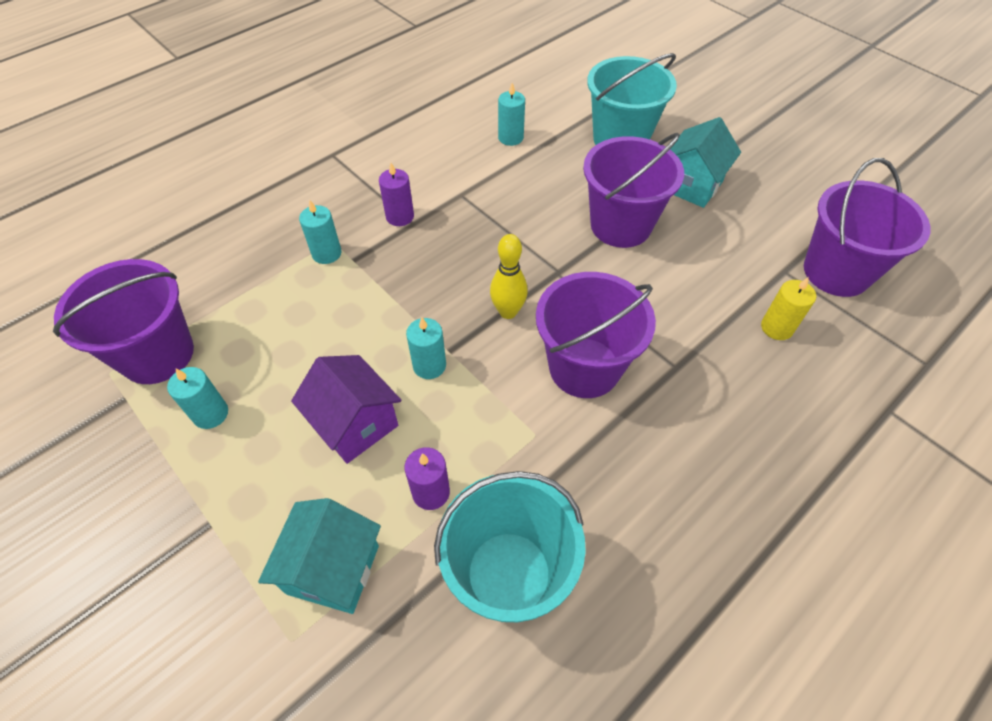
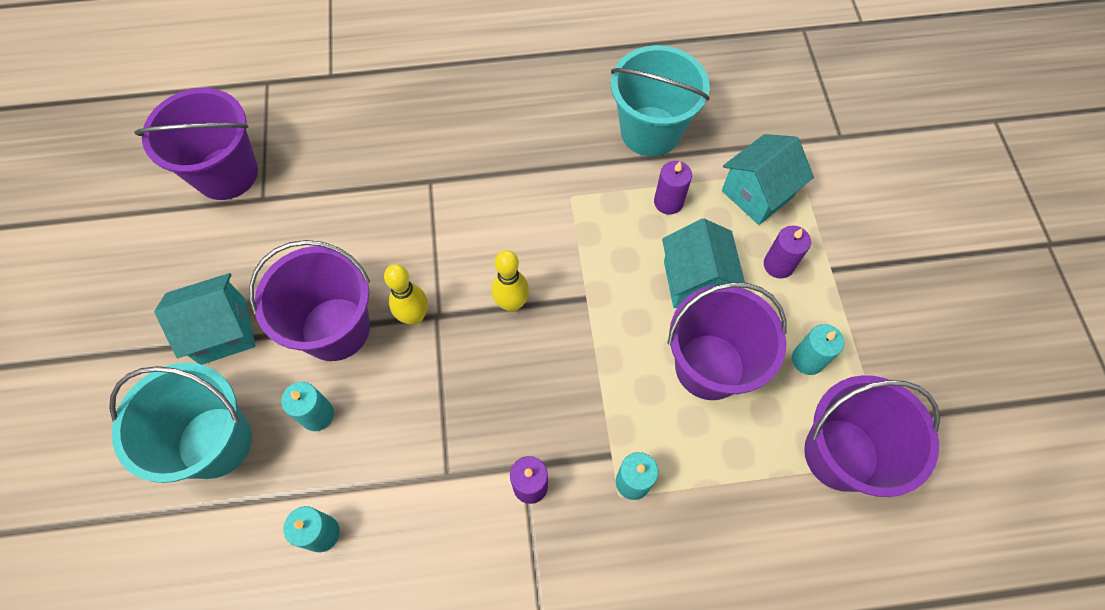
camera: 145 degrees left, 10 degrees up
(273, 493) = (778, 265): none -> purple candle
(355, 424) = (695, 281): purple house -> turquoise house
(429, 365) = (610, 295): turquoise candle -> turquoise candle (317, 415)
(574, 262) = (414, 316): none -> yellow bowling pin
(584, 367) = (494, 221): purple bucket -> purple bucket (709, 366)
(777, 327) = (327, 163): yellow candle -> none

